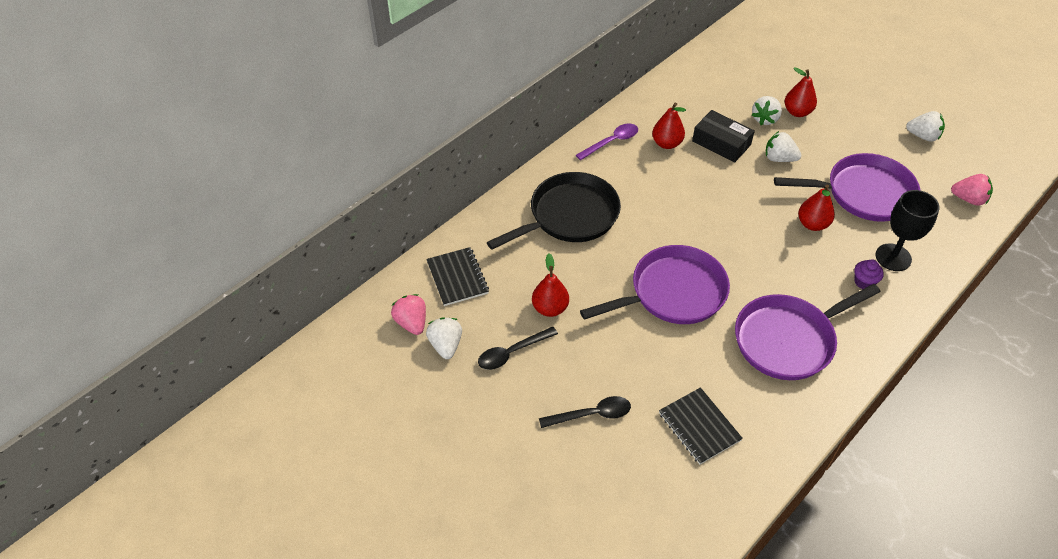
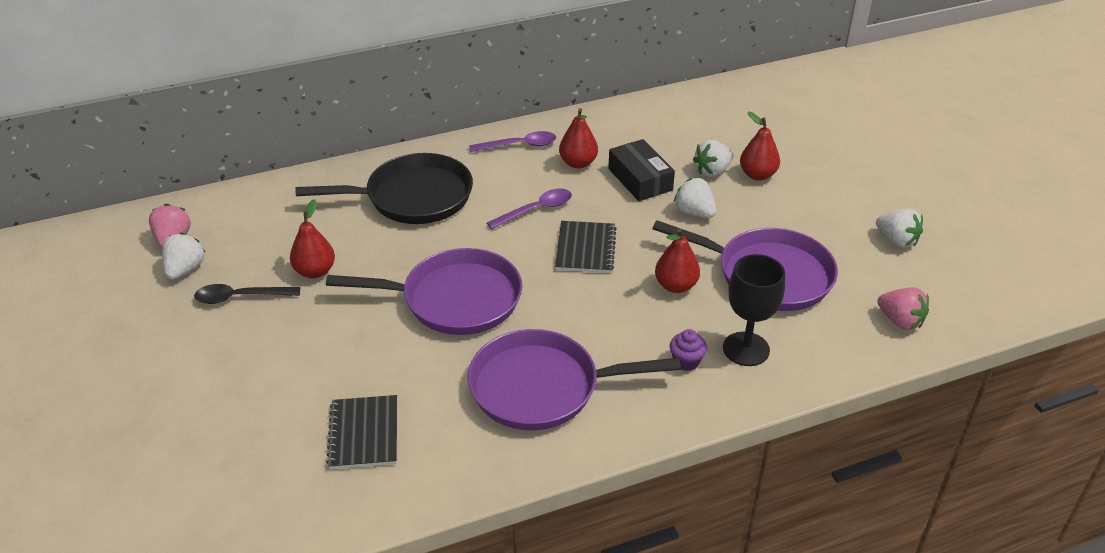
camera: 25 degrees right, 10 degrees down
(457, 277) = (252, 216): black notebook -> black notebook (585, 249)
(591, 415) = (264, 380): black spoon -> none
(669, 195) = (536, 210): none -> purple spoon

